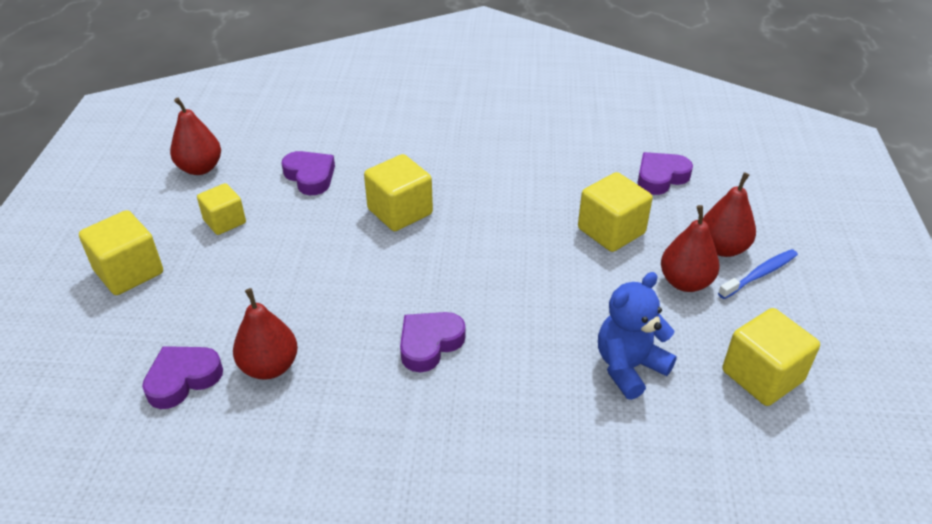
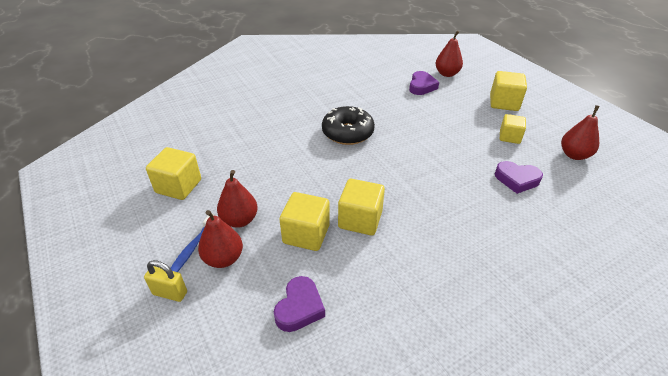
camera: 145 degrees right, 0 degrees up
(269, 366) = (398, 101): red pear -> red pear (447, 74)
(400, 212) = (439, 184): yellow cube -> yellow cube (360, 220)
(429, 344) = (347, 133): purple heart -> black donut
(629, 367) = (249, 162): blue teddy bear -> none
(793, 241) = (170, 293): none -> yellow padlock

